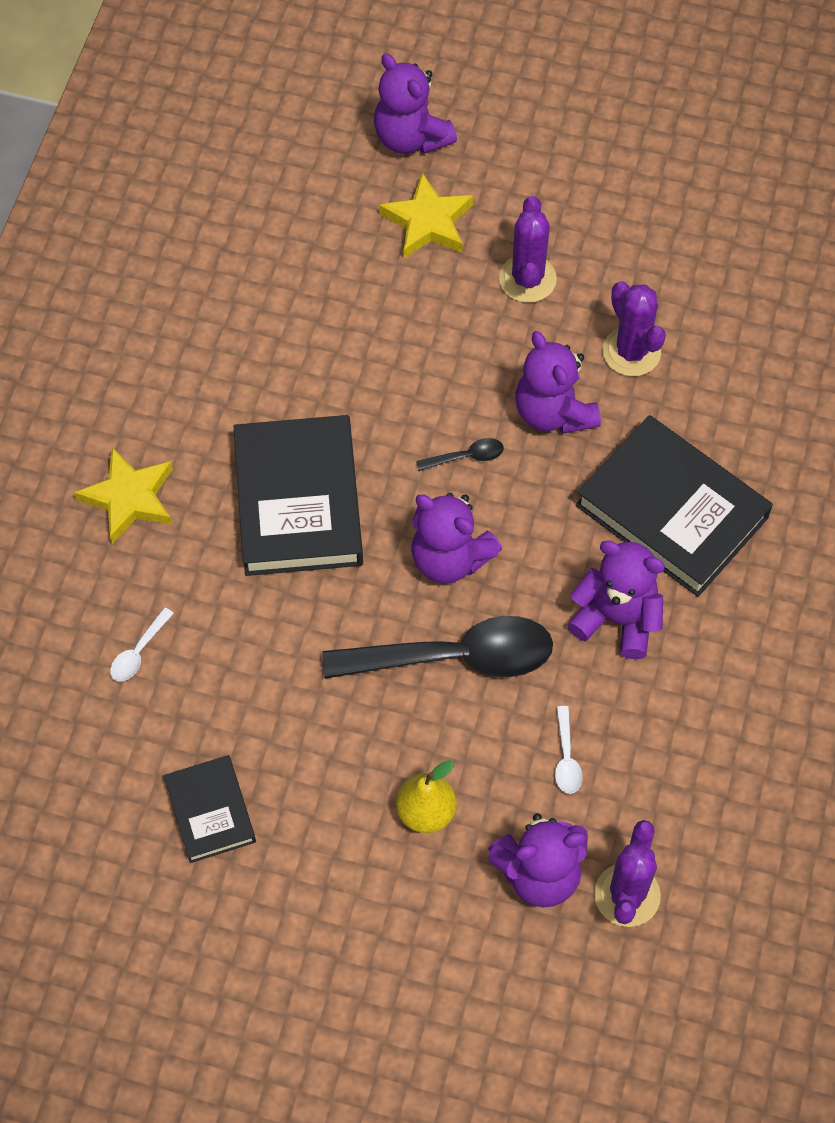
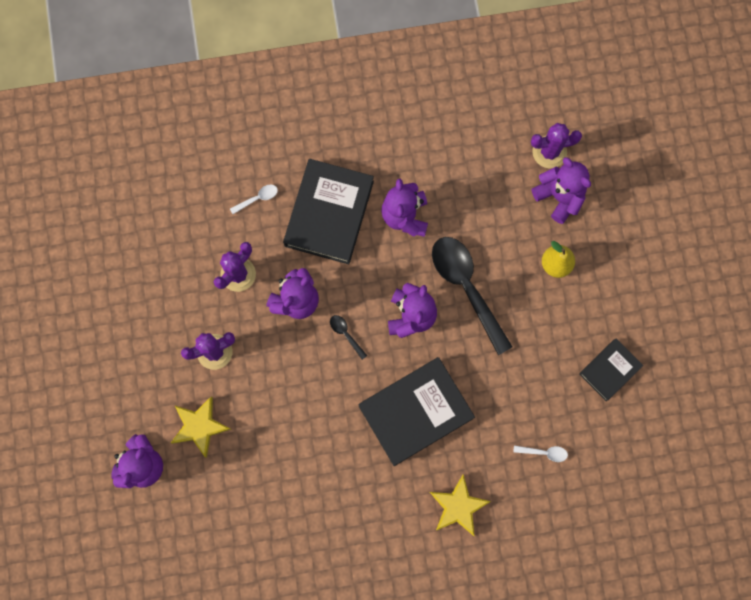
camera: 115 degrees left, 15 degrees up
(566, 758) = (493, 209): white spoon -> white spoon (257, 198)

